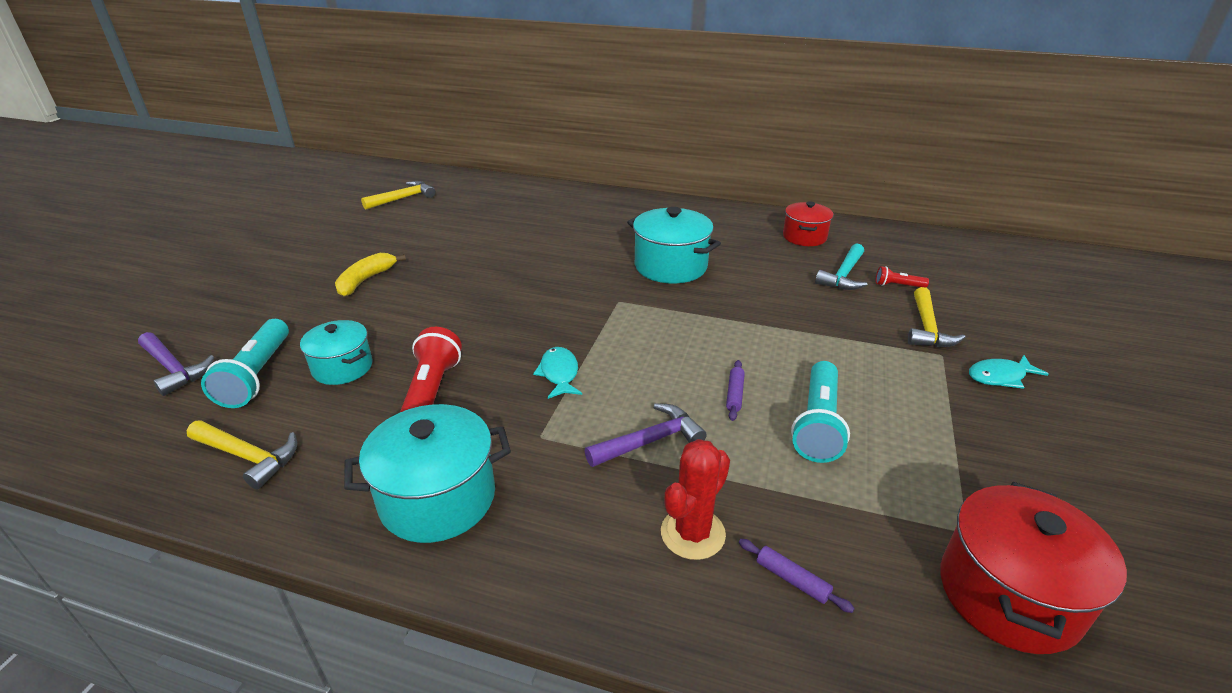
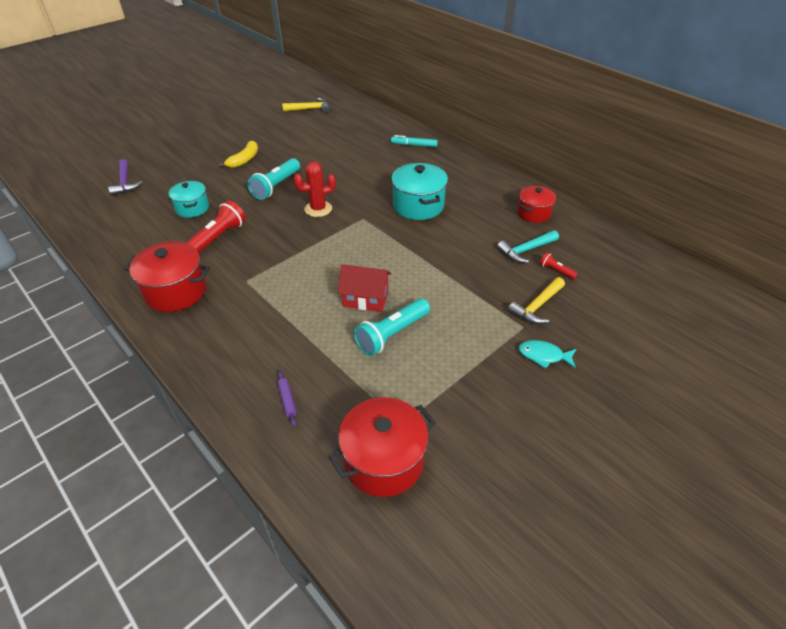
camera: 30 degrees right, 10 degrees up
(248, 457) = (121, 239): yellow hammer -> none
(257, 375) = (154, 199): turquoise flashlight -> turquoise flashlight (276, 186)
(365, 280) = (244, 160): yellow banana -> yellow banana turned 150 degrees clockwise
(438, 498) = (176, 291): turquoise pot -> red pot
(559, 374) = (287, 250): turquoise fish -> none
(589, 205) = (414, 145): none -> turquoise marker
(650, 441) = (294, 305): purple hammer -> none
(692, 533) = (266, 358): red cactus -> red cactus (318, 209)
(734, 394) = (365, 299): purple rolling pin -> red house

